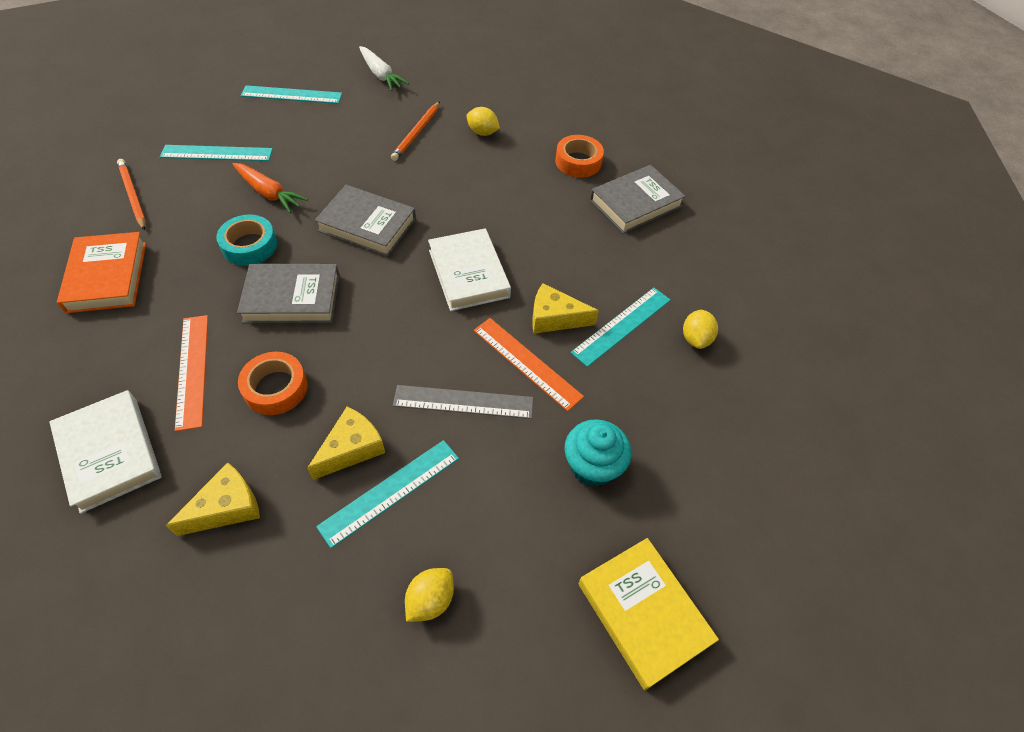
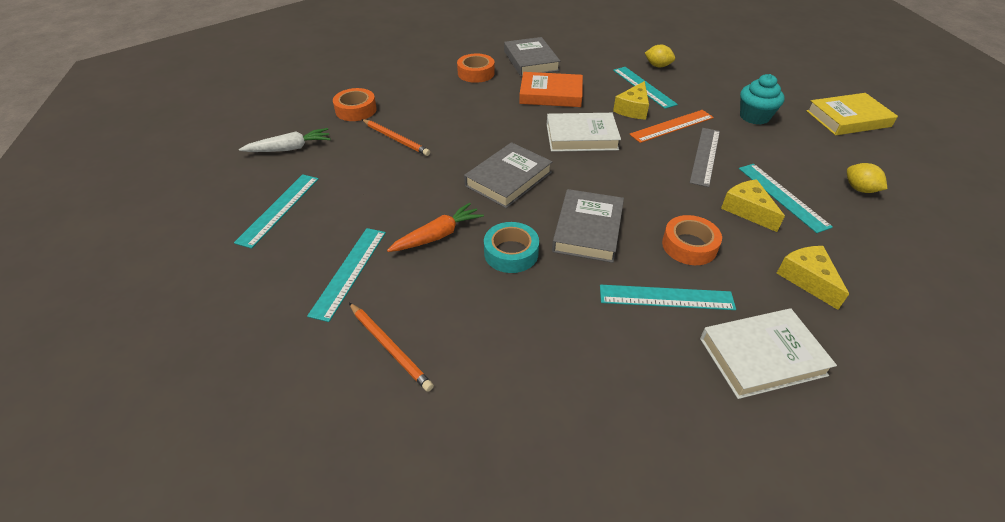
camera: 70 degrees left, 10 degrees down
(107, 276) = (524, 367): orange book -> orange book (551, 94)
(132, 195) = (390, 347): orange pencil -> orange pencil turned 120 degrees counterclockwise
(192, 370) = (666, 297): orange ruler -> turquoise ruler
(460, 95) = (356, 110): none -> orange tape
(482, 132) = (416, 107): yellow lemon -> none

